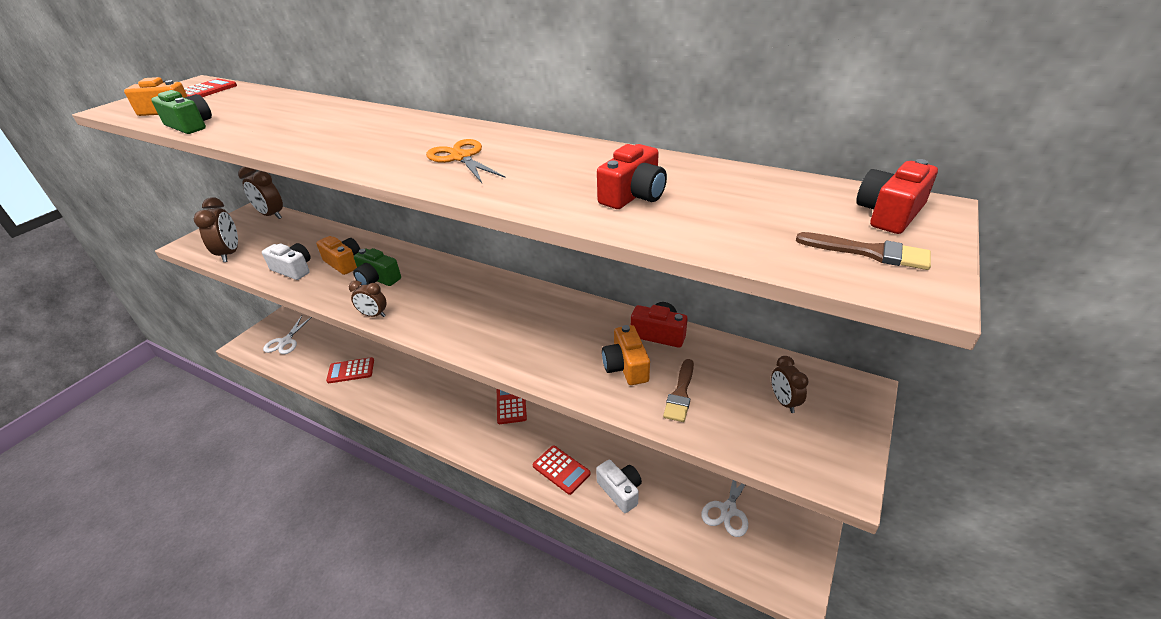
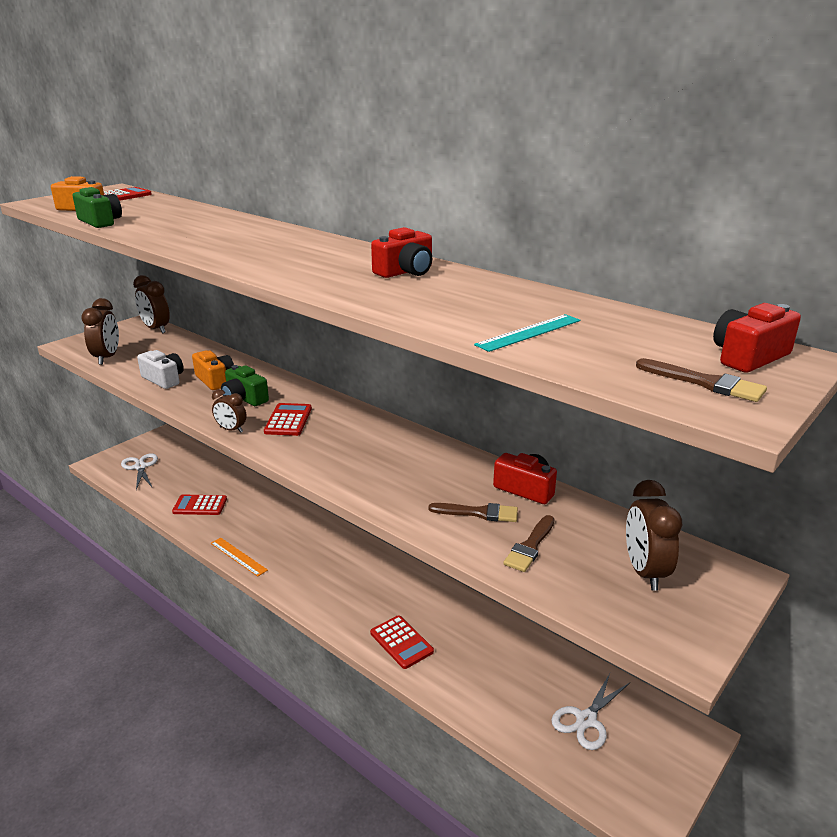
camera: 10 degrees right, 10 degrees down
(285, 341) = (140, 467): white scissors -> white scissors turned 135 degrees clockwise
(398, 415) = (238, 556): none -> orange ruler
(461, 157) = (340, 270): orange scissors -> none
(511, 404) = (363, 567): red calculator -> red calculator (288, 420)
(620, 491) = (463, 676): white camera -> none
(626, 366) = (479, 513): orange camera -> brown brush
(633, 195) = (493, 315): red camera -> red camera (406, 272)
(676, 212) = (529, 332): none -> turquoise ruler
(784, 402) = (644, 572): brown clock -> brown clock, size x1.63

